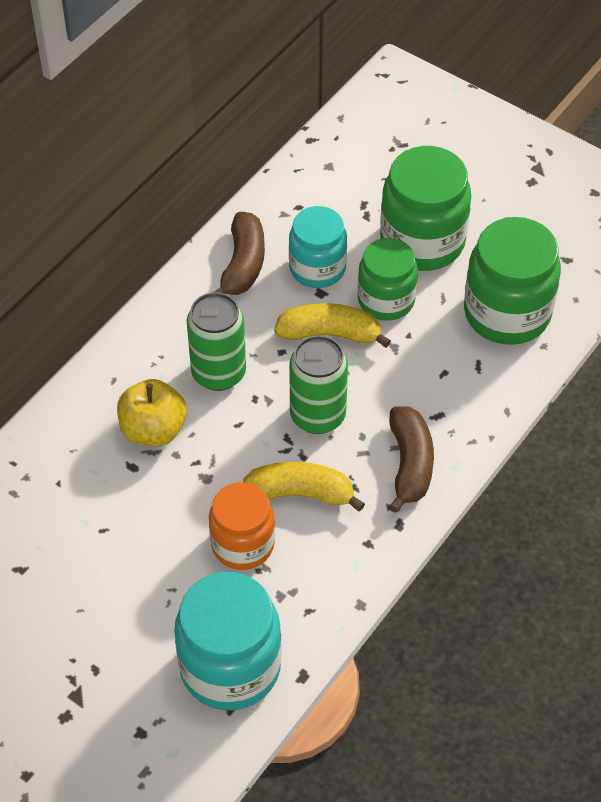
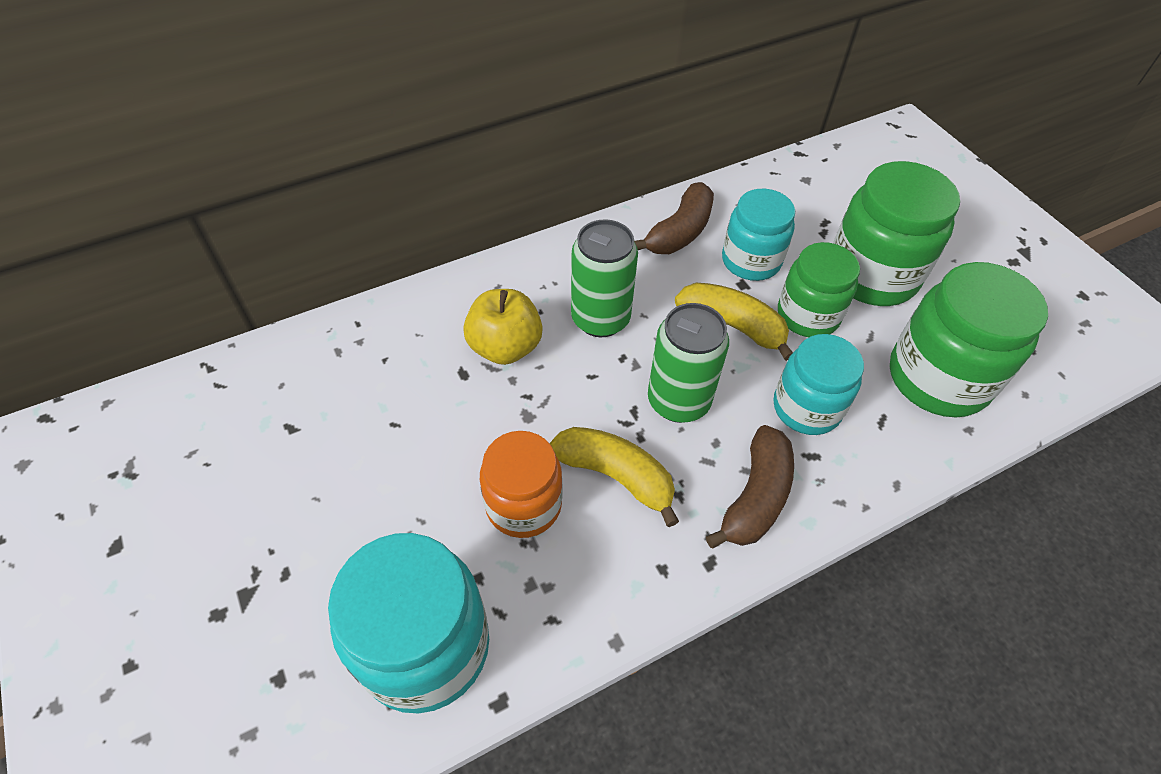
camera: 25 degrees right, 0 degrees up
(418, 379) = (806, 408): none -> turquoise jar

